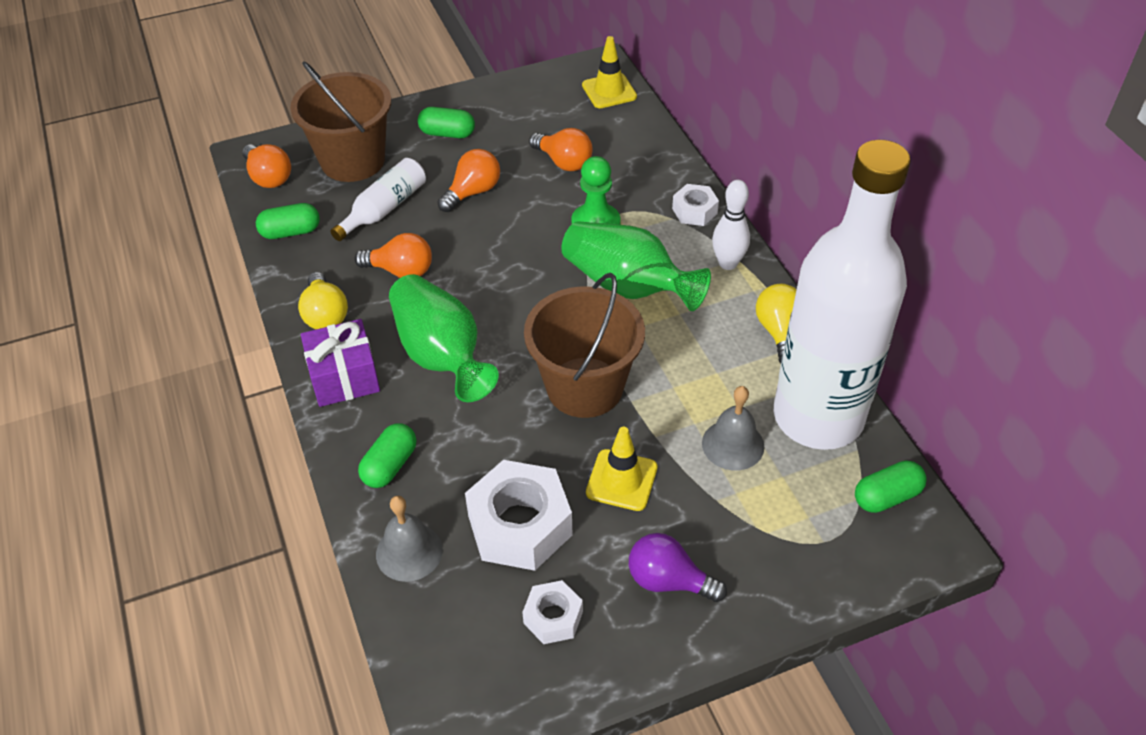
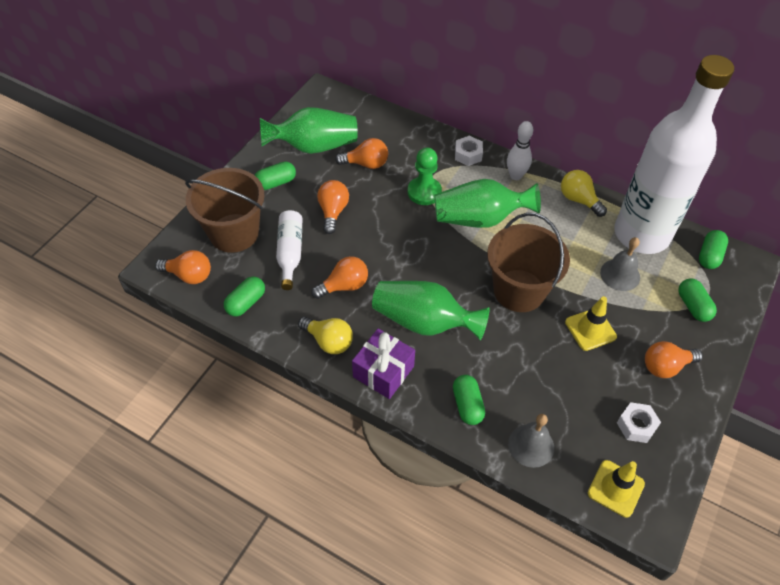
camera: 40 degrees left, 5 degrees up
(520, 525) = (569, 389): white nut -> none
(527, 117) = (314, 146): none -> green vase
(609, 91) = (345, 106): yellow traffic cone -> yellow traffic cone (615, 488)
(668, 581) = (665, 366): purple light bulb -> orange light bulb
(790, 539) = (693, 306): none -> green capsule

